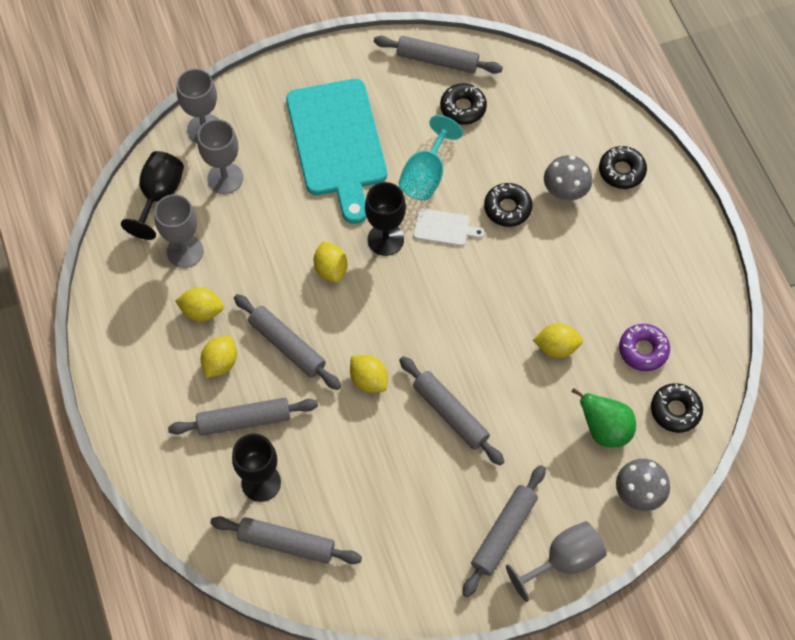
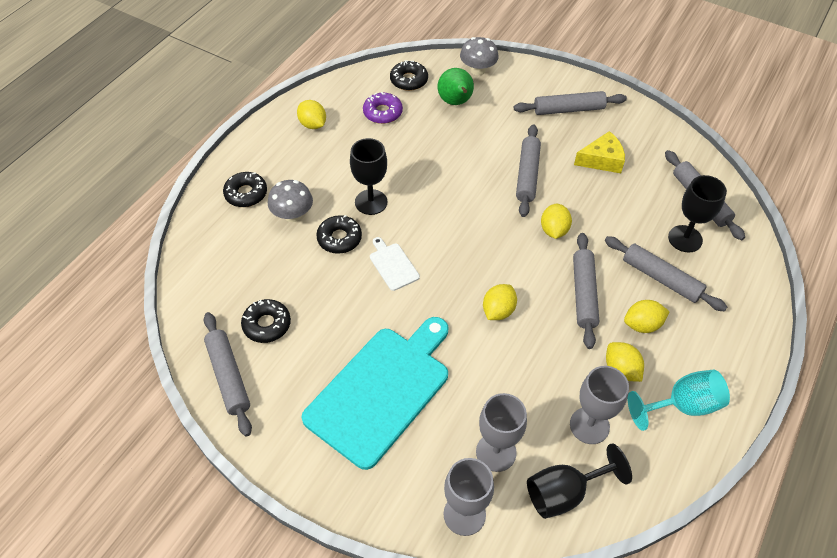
camera: 130 degrees left, 10 degrees down
(385, 239) = (438, 294): black goblet -> black goblet (371, 202)
(410, 500) = (602, 160): none -> yellow cheese
(426, 175) = (356, 306): turquoise goblet -> turquoise goblet (682, 405)
(556, 347) = (424, 152): yellow lemon -> yellow lemon (313, 124)
(563, 561) = (553, 78): grey goblet -> none

